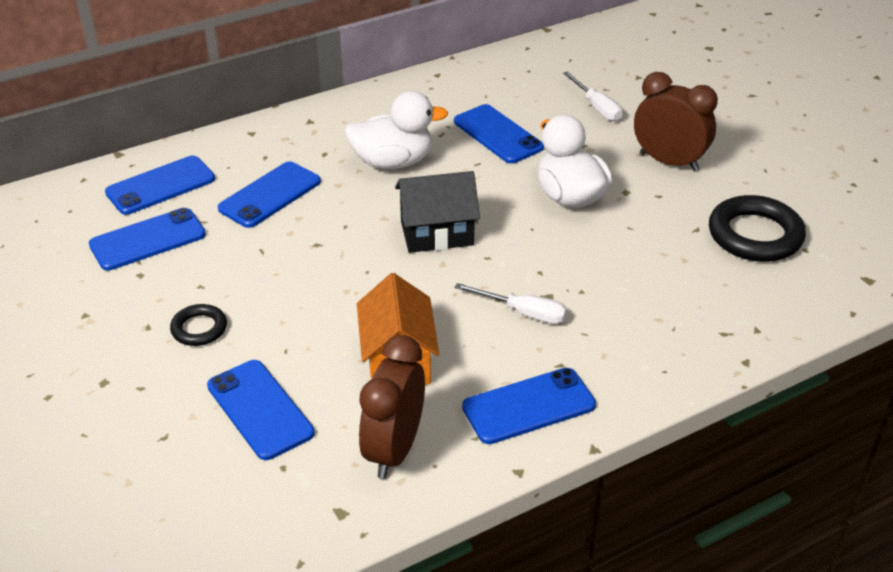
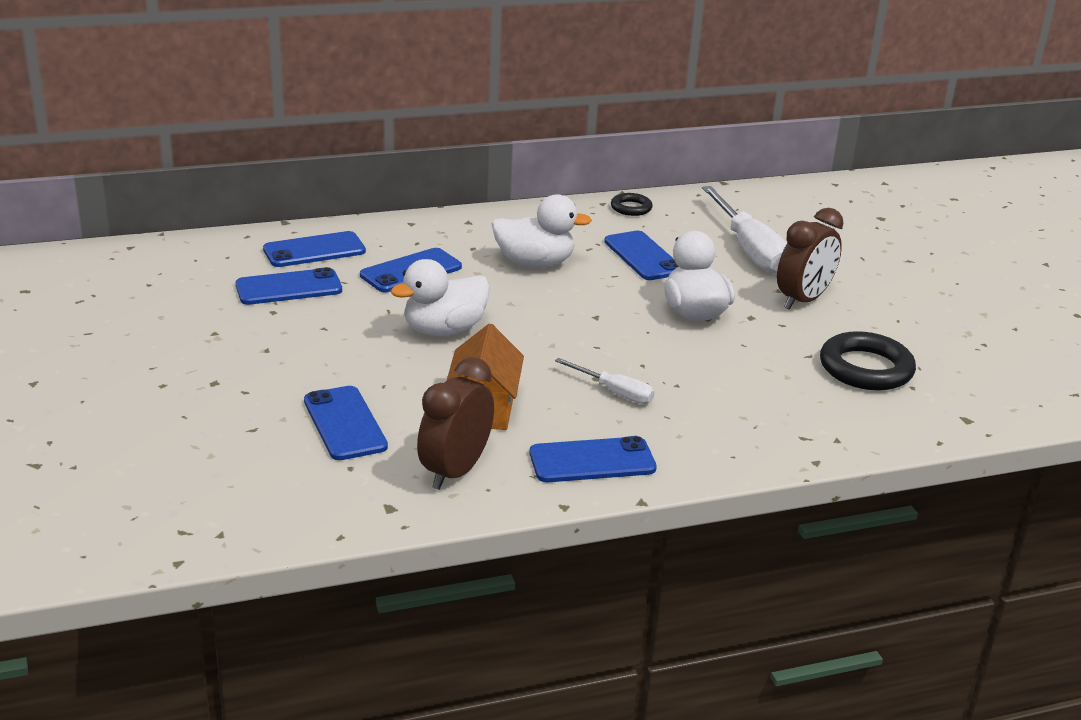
camera: 10 degrees right, 10 degrees down
(199, 329) = (311, 358): black ring -> black ring (631, 208)
(326, 265) = (444, 330): none -> white duck
(437, 233) = (555, 321): black house -> none
(597, 107) = (748, 249): white screwdriver -> white screwdriver, size x1.91
(669, 162) = (803, 300): brown clock -> brown clock turned 90 degrees clockwise

